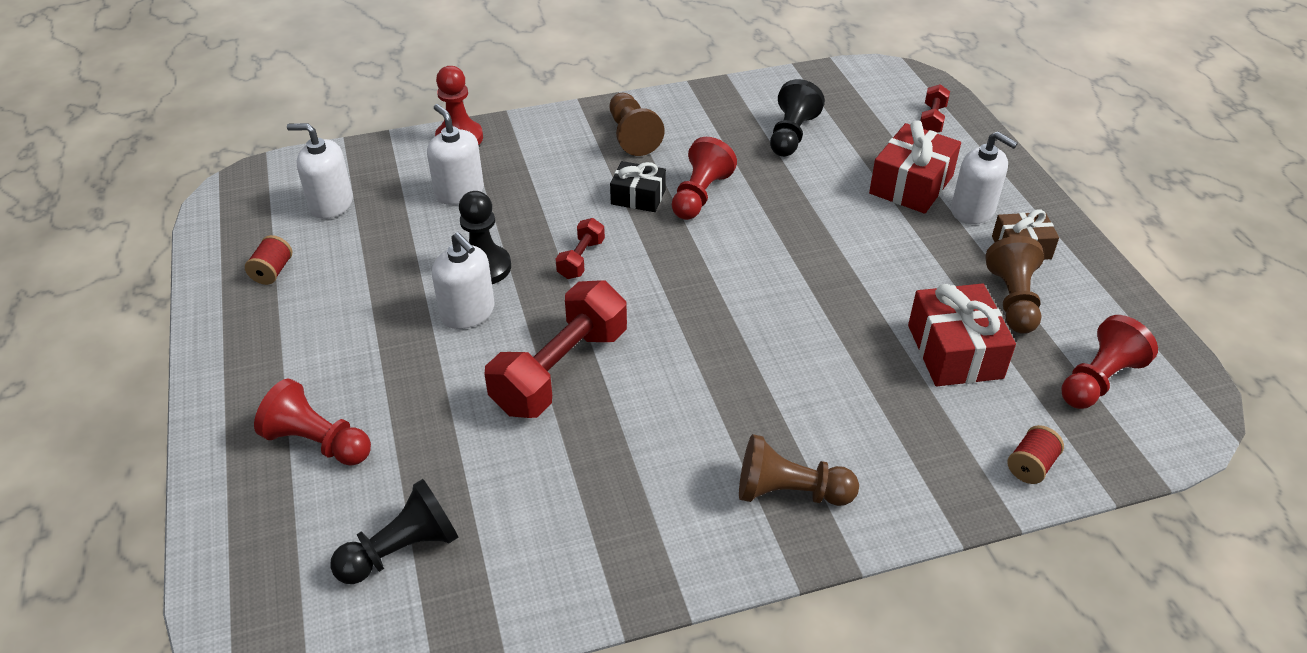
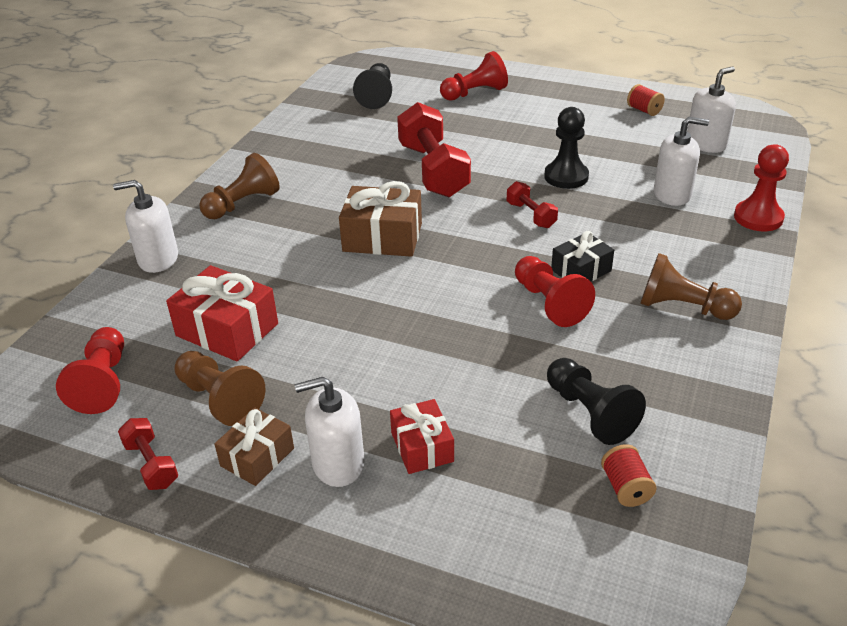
camera: 130 degrees right, 5 degrees down
(468, 312) = (525, 158): white soap dispenser -> white soap dispenser (158, 259)
(721, 336) = (382, 237): none -> brown gift
(911, 184) = (422, 447): red gift -> red gift, size x0.63
(932, 120) = (511, 557): red dumbbell -> red dumbbell (151, 464)
(1031, 466) = (115, 298): red spool -> red spool (625, 488)

